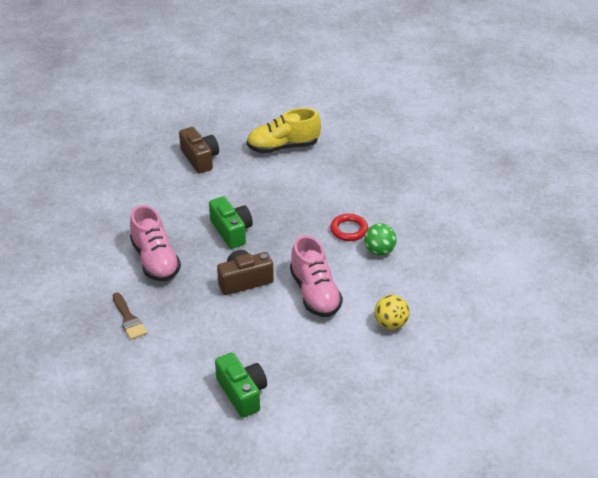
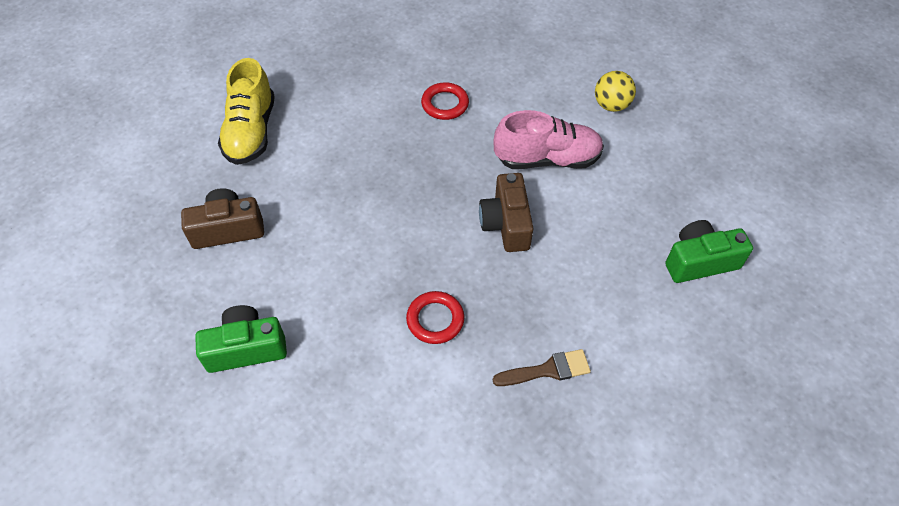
camera: 75 degrees left, 15 degrees up
(155, 260) = (435, 320): pink shoe -> red ring
(231, 231) = (404, 220): green camera -> green camera (246, 348)
(379, 251) = (491, 87): green ball -> none

